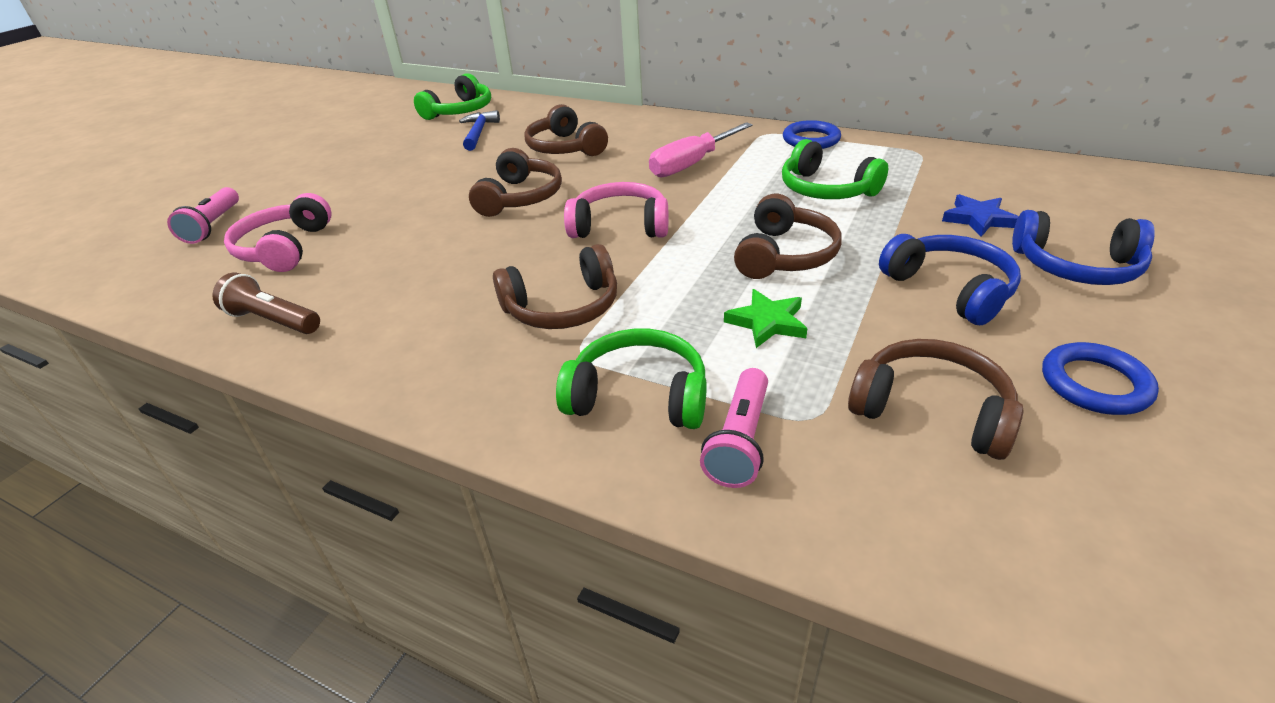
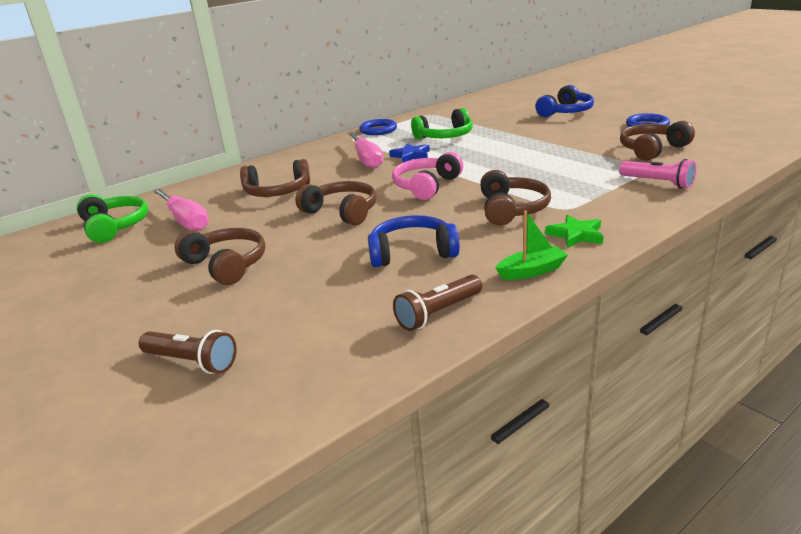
camera: 65 degrees left, 10 degrees down
(213, 225) = (191, 362): pink flashlight -> brown flashlight
(285, 248) = (305, 313): pink headphones -> none
(370, 363) = (531, 271): none -> green boat
(478, 133) = (185, 221): blue hammer -> pink screwdriver
(638, 396) = (613, 198): green headphones -> none
(767, 322) = (567, 166): green star -> green star (576, 235)
(784, 255) = (506, 154): brown headphones -> brown headphones (226, 265)
(949, 289) = (566, 132): blue headphones -> blue headphones (412, 252)
(978, 219) = (510, 117): blue star -> blue star (411, 156)

